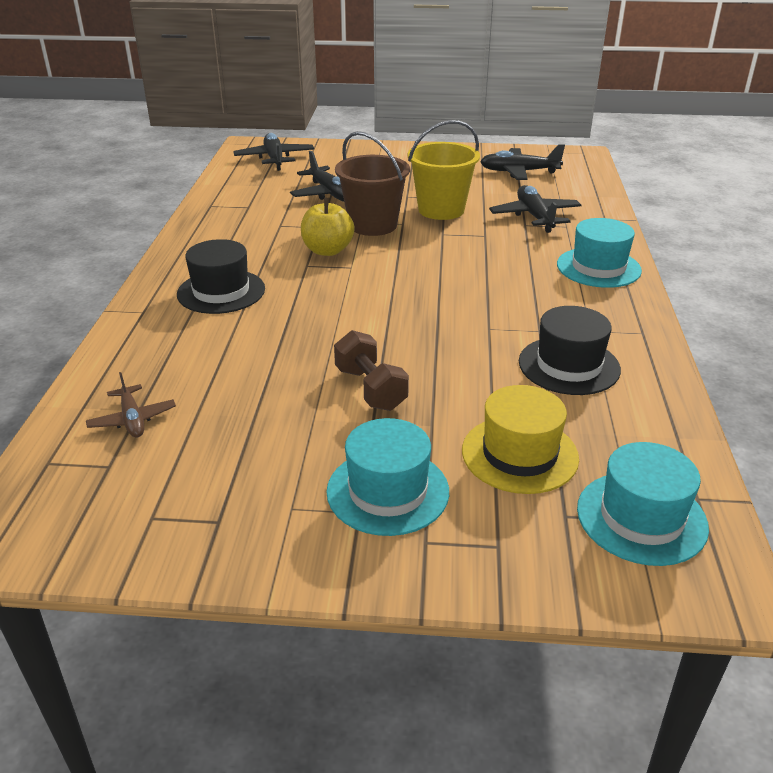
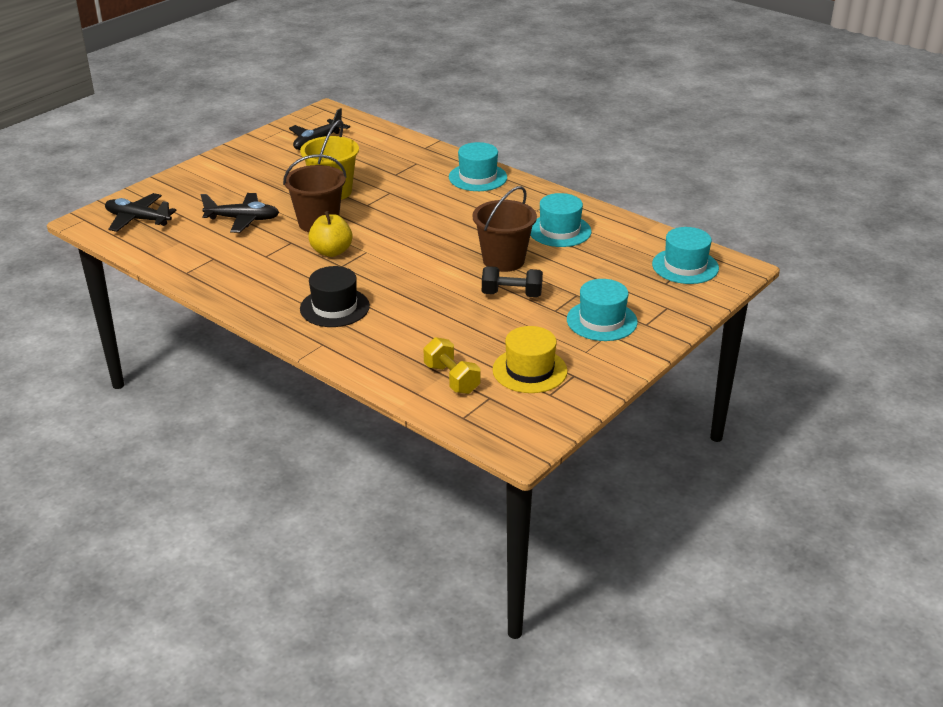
camera: 55 degrees left, 0 degrees up
(132, 419) = (451, 379): brown plane -> yellow dumbbell
(370, 389) = (511, 294): brown dumbbell -> black dumbbell
(442, 353) = (503, 260): none -> brown bucket
(519, 454) = (613, 275): yellow hat -> yellow hat (529, 370)
(535, 217) = (390, 166): black plane -> none
(569, 365) = (559, 231): black hat -> turquoise hat

